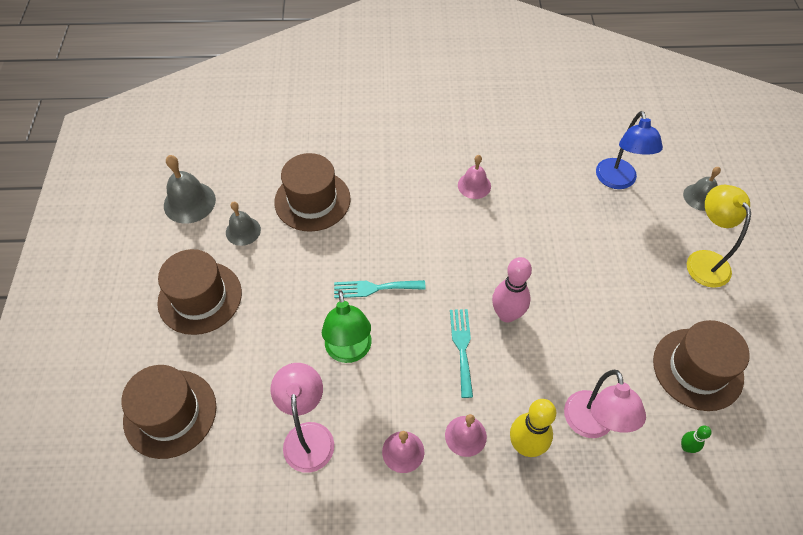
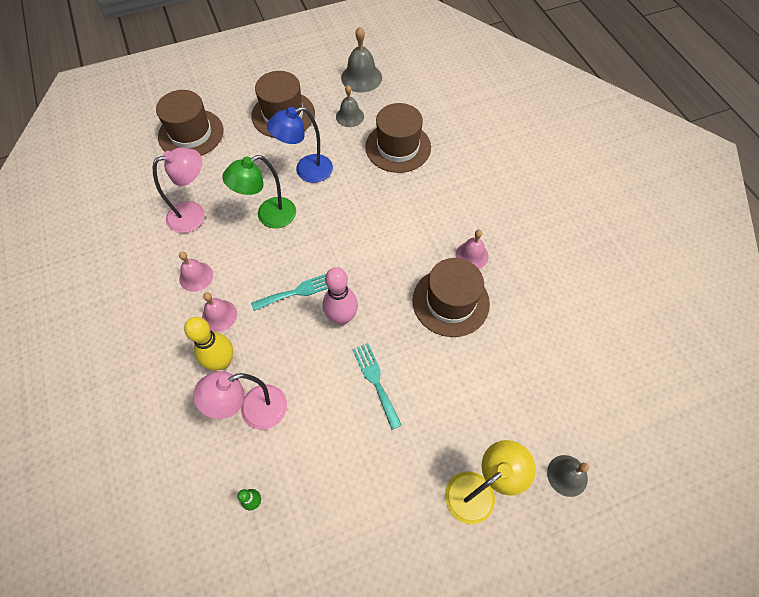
camera: 70 degrees right, 5 degrees up
(375, 288) = (331, 215): turquoise fork -> turquoise fork (376, 381)
(617, 181) = (544, 382): blue lamp -> blue lamp (306, 171)
(697, 369) = (341, 501): brown hat -> brown hat (450, 302)

